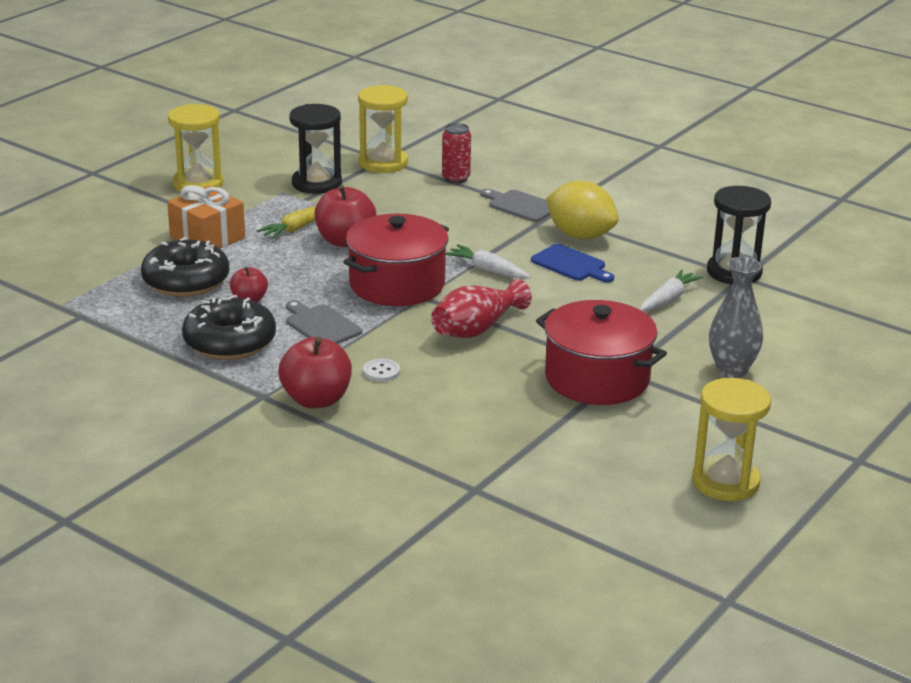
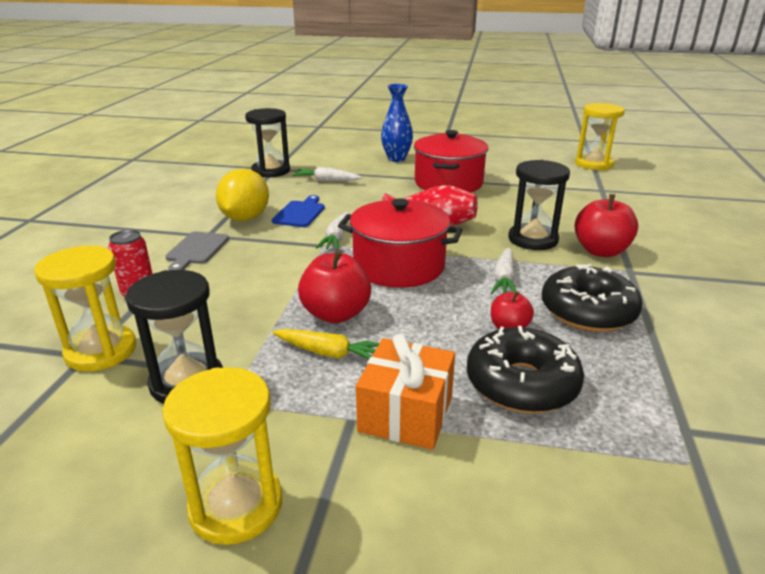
camera: 115 degrees left, 0 degrees up
(321, 325) = (504, 279): grey cutting board -> white carrot
(381, 372) = (533, 239): white button -> black hourglass
(725, 481) = (502, 149): yellow hourglass -> yellow hourglass (593, 164)
(731, 370) = (396, 159): grey vase -> blue vase

